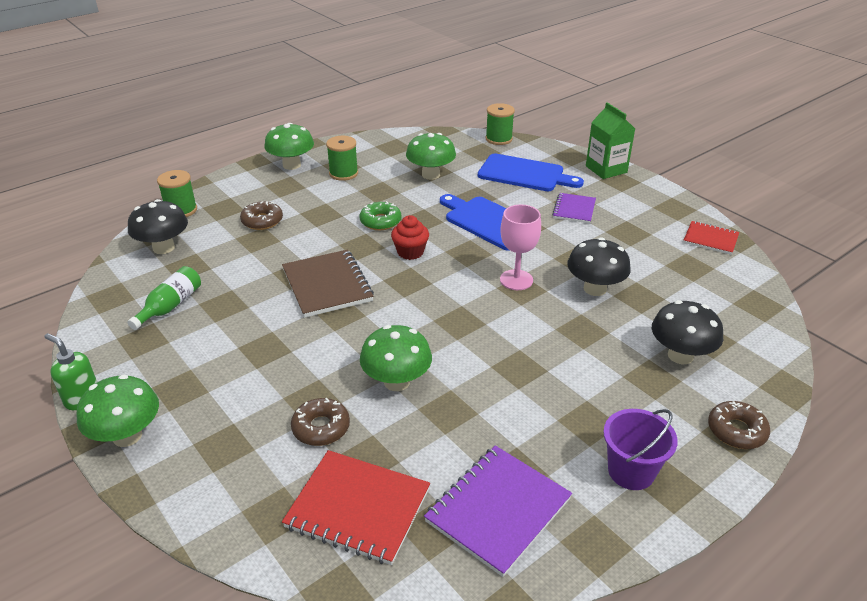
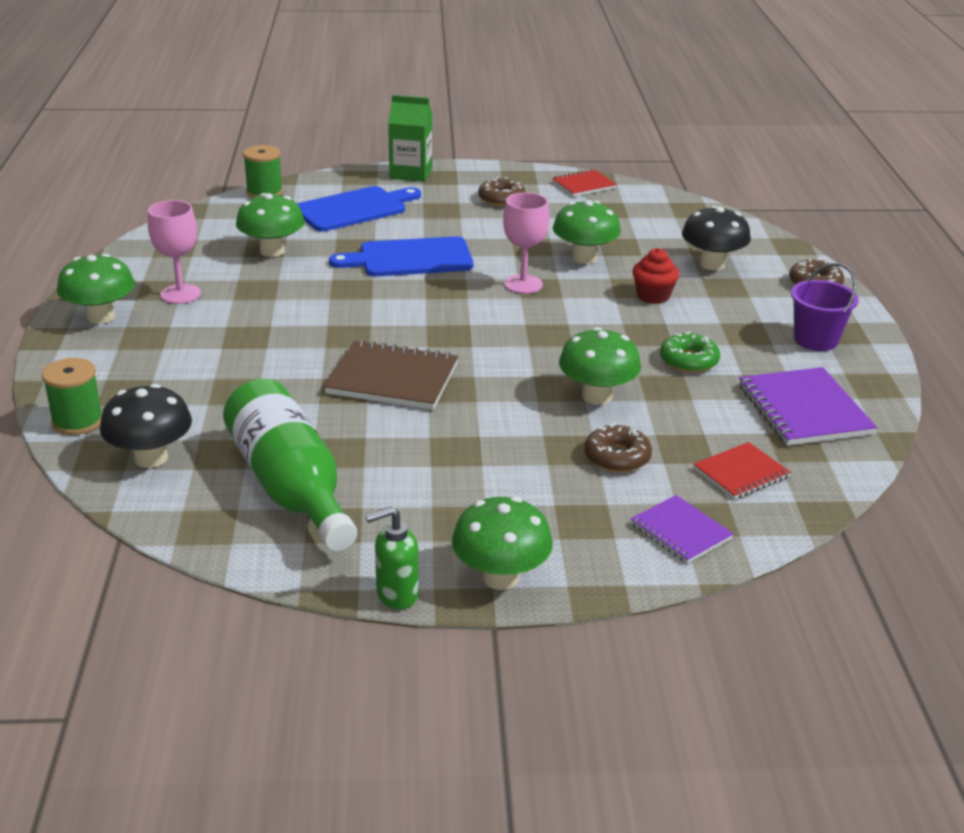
camera: 55 degrees left, 5 degrees down
(170, 306) = (290, 487): green bottle -> green bottle, size x1.91
(262, 221) = (199, 375): brown donut -> brown donut (501, 199)
(343, 173) = (180, 294): green spool -> pink goblet
(358, 508) = (741, 473): red notebook -> red notebook, size x0.60
(380, 221) = (318, 309): green donut -> green donut (688, 361)
(410, 252) = (401, 315): red cupcake -> red cupcake (653, 296)
(574, 209) = (453, 214): purple notebook -> purple notebook (680, 531)
(595, 289) = (584, 258): black mushroom -> green mushroom

